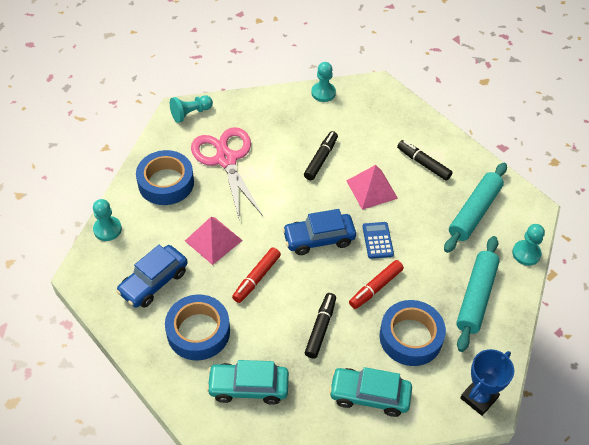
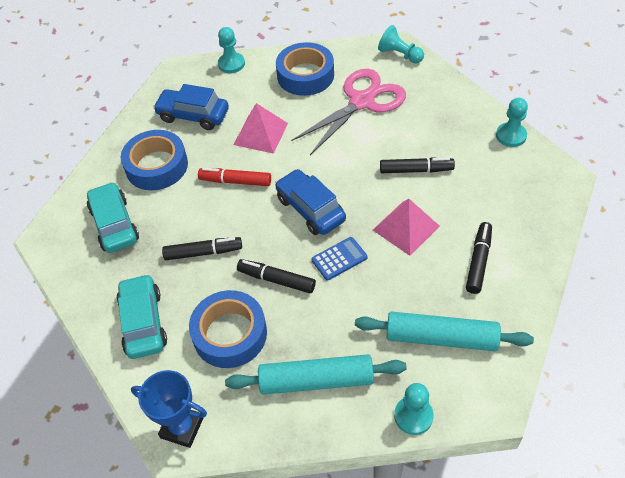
camera: 70 degrees right, 0 degrees up
(375, 288) = (276, 279): red marker -> black marker

